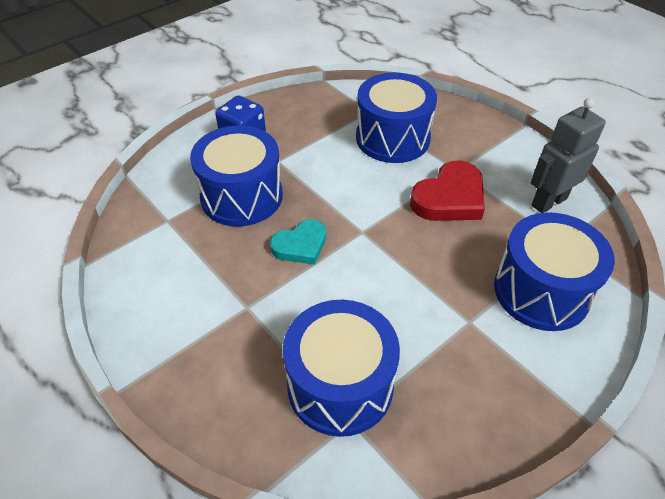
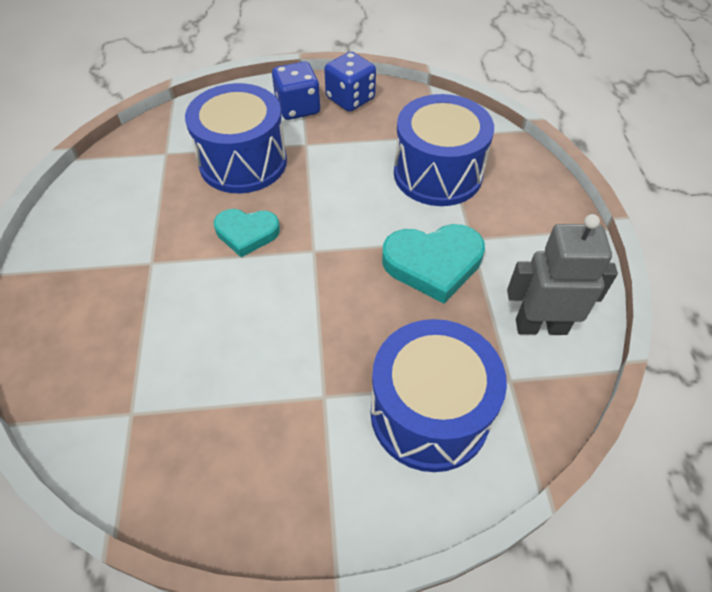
camera: 35 degrees right, 5 degrees up
(277, 113) = (350, 99): none -> blue dice
(340, 385) = (153, 377): blue drum -> none
(449, 198) = (433, 264): red heart -> turquoise heart

